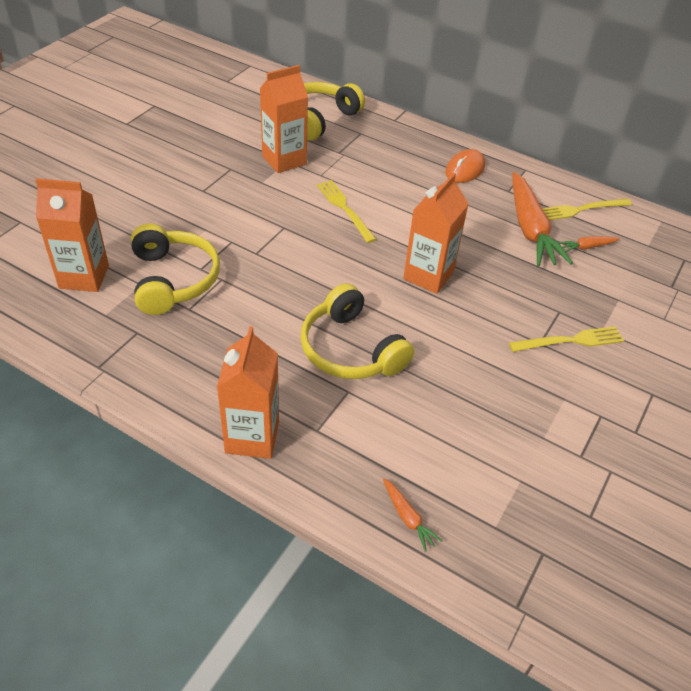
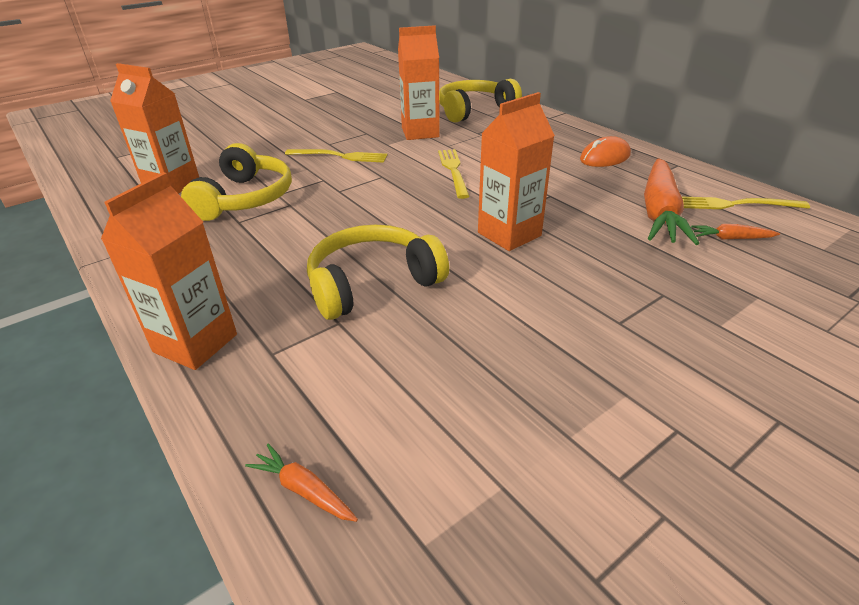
camera: 25 degrees right, 10 degrees down
(351, 349) = (372, 283): yellow headphones -> yellow headphones turned 75 degrees clockwise
(408, 518) = (303, 490): orange carrot -> orange carrot turned 135 degrees clockwise
(570, 341) = (665, 328): yellow fork -> yellow fork (339, 156)

